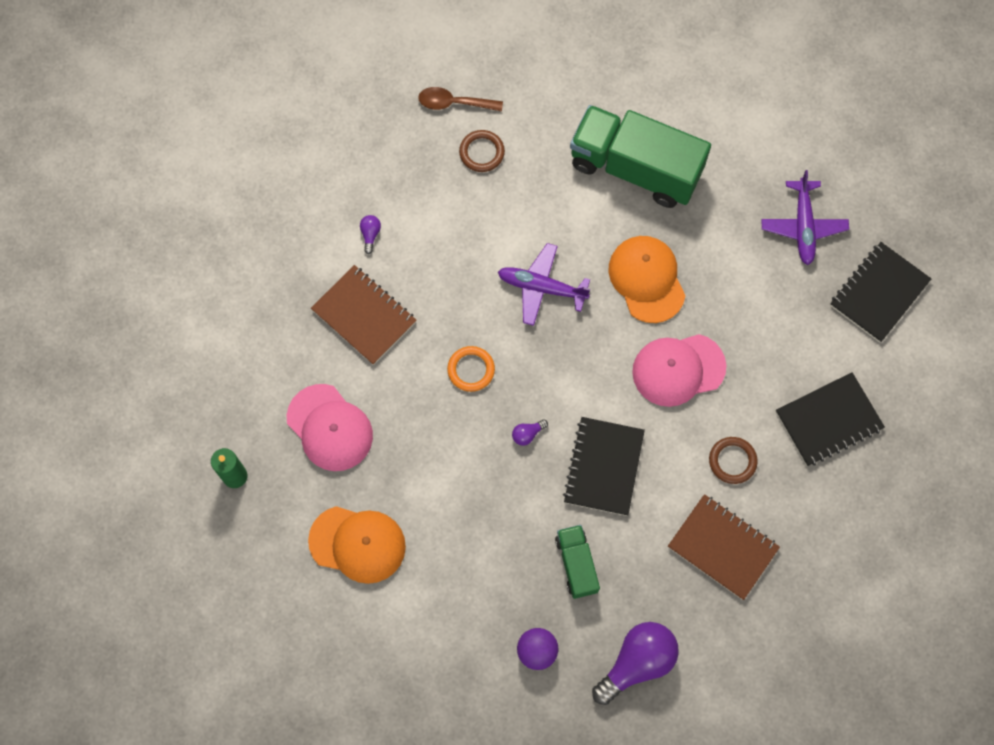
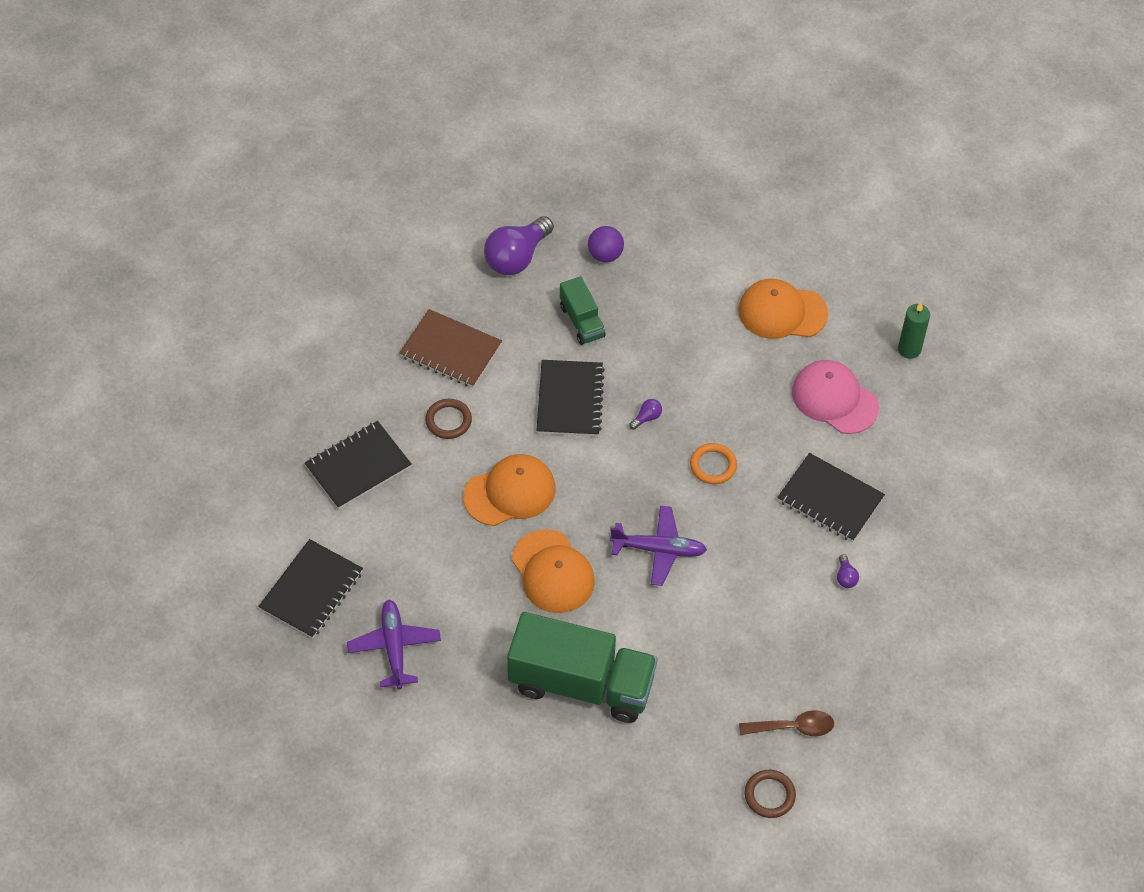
camera: 170 degrees right, 15 degrees down
(364, 316) = (830, 499): brown notebook -> black notebook
(482, 152) = (750, 677): brown ring -> brown ring (769, 795)
(678, 369) = (510, 492): pink cap -> orange cap

